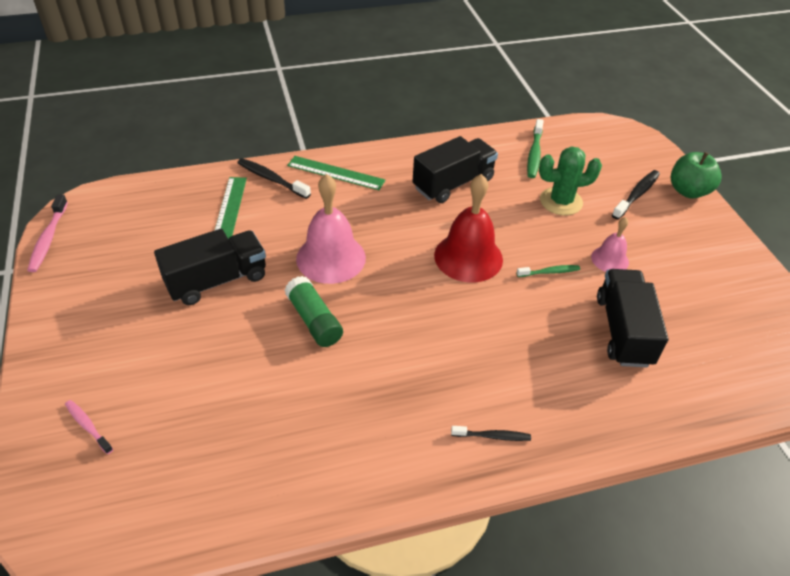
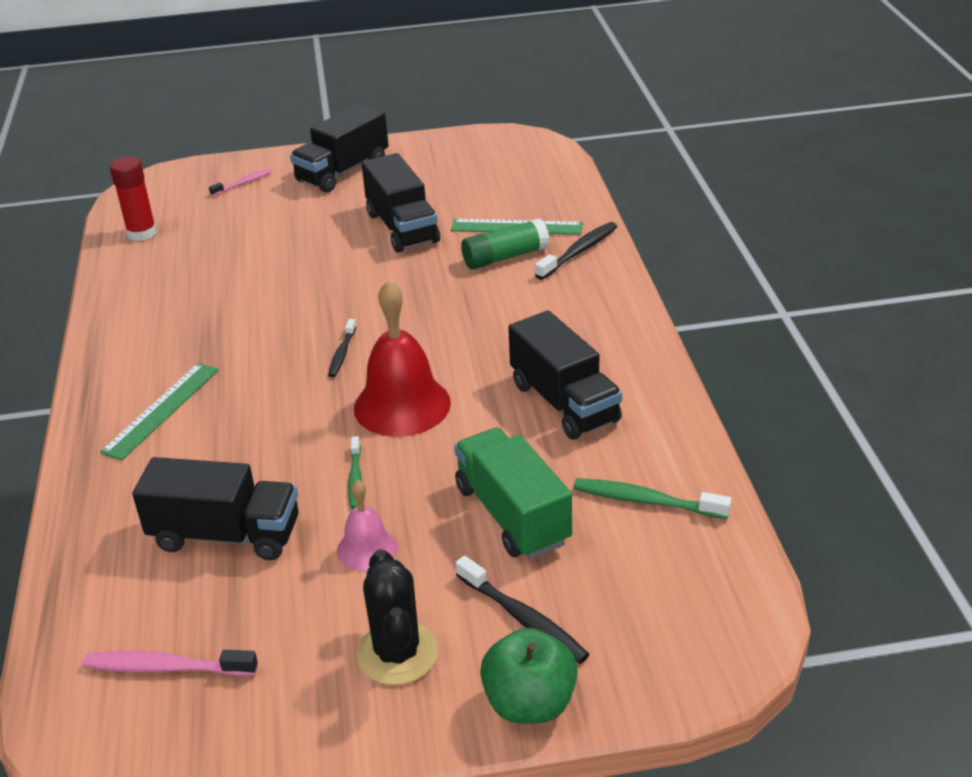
camera: 100 degrees right, 10 degrees down
(48, 239) = (484, 135): pink toothbrush -> pink toothbrush (166, 667)
(89, 338) = (343, 171): none -> black truck
(186, 507) = (142, 233): none -> red glue stick
(314, 320) = (326, 288): green glue stick -> green glue stick (505, 257)
(331, 258) = (422, 297): pink bell -> none
(336, 173) = (592, 299): green ruler -> green ruler (162, 410)
(492, 436) = (123, 401): black toothbrush -> black toothbrush (342, 353)
(561, 201) = (512, 515): green cactus -> green truck
(681, 239) = (397, 653): none -> black cactus

